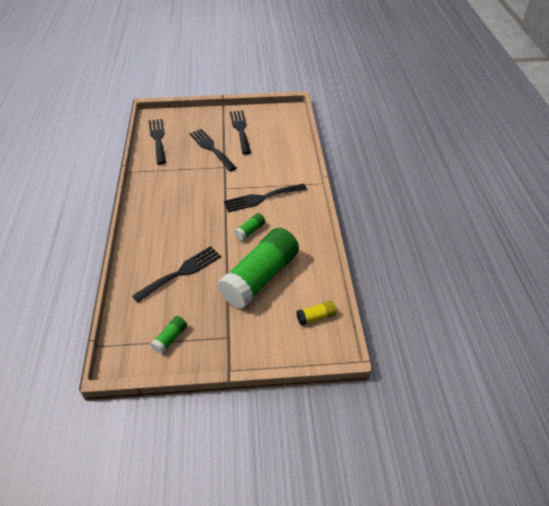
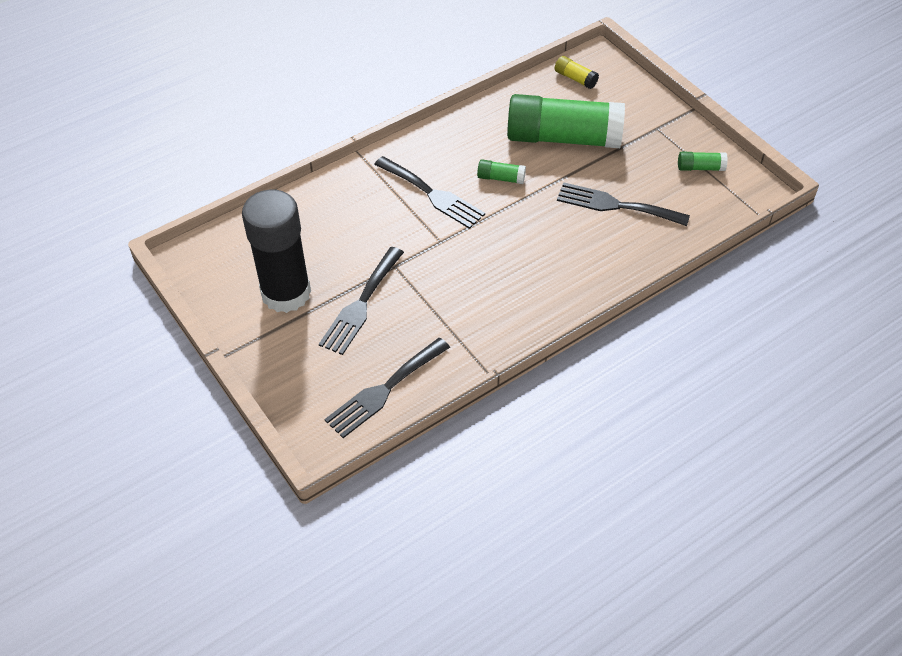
camera: 120 degrees left, 5 degrees up
(240, 130) = (286, 293): black fork -> black glue stick

